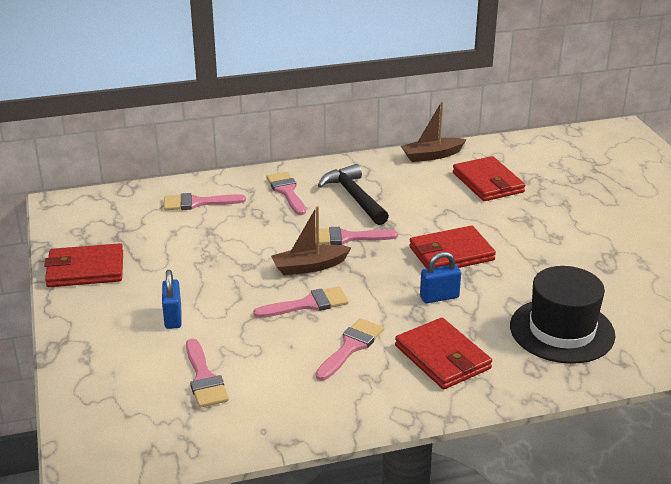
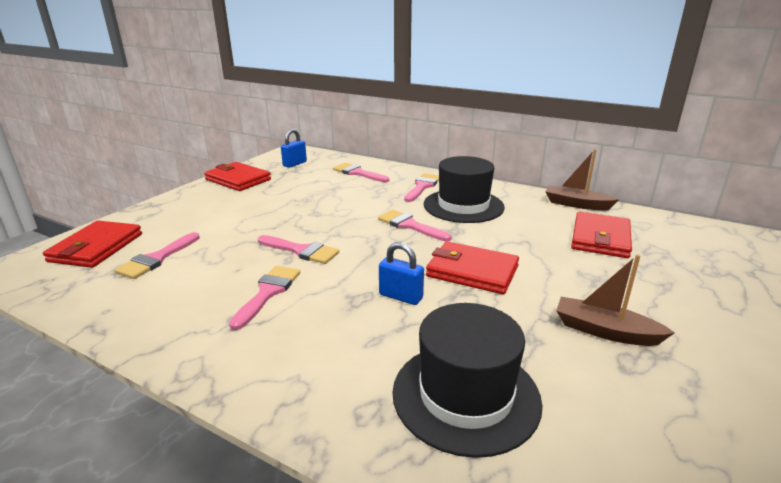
camera: 45 degrees right, 5 degrees down
(173, 317) = (220, 219): blue padlock -> blue padlock (295, 164)
(309, 267) = (349, 230): brown boat -> brown boat (604, 331)
(351, 347) = (268, 292): pink brush -> pink brush turned 60 degrees counterclockwise
(354, 197) = (463, 206): black hammer -> black hat
(442, 357) = (311, 343): red wallet -> red wallet (96, 248)

